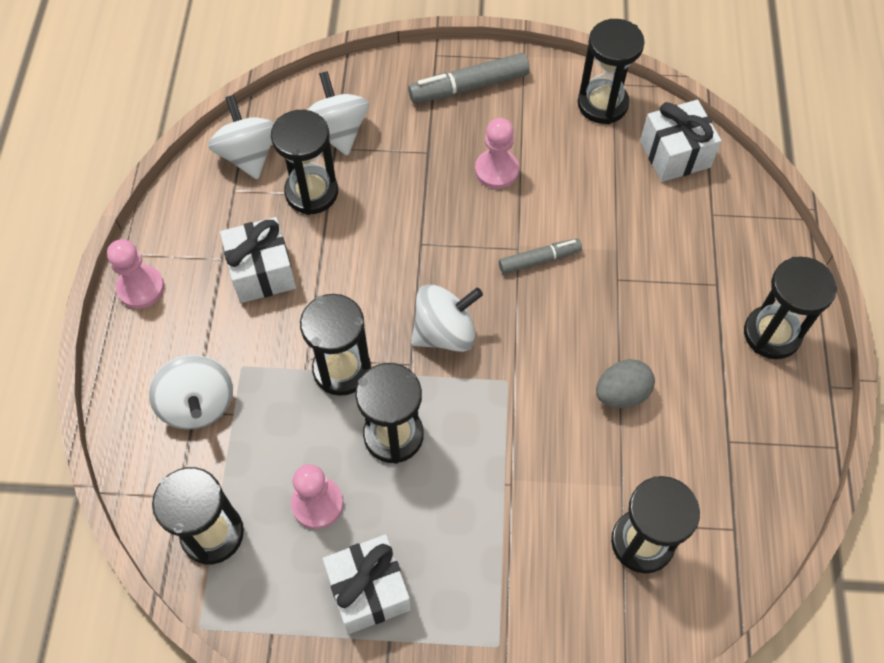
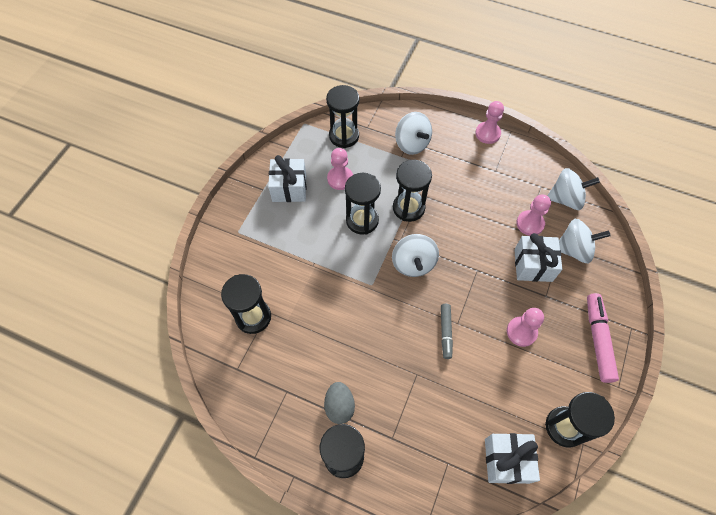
camera: 110 degrees right, 0 degrees up
(198, 404) = (412, 144): white spinning top -> white spinning top turned 120 degrees counterclockwise
(262, 272) = (481, 187): white gift -> white gift (533, 265)
(311, 192) = (530, 224): black hourglass -> pink pawn
(469, 87) = (598, 340): grey marker -> pink marker
(621, 393) = (340, 343): grey egg -> grey egg (339, 406)

